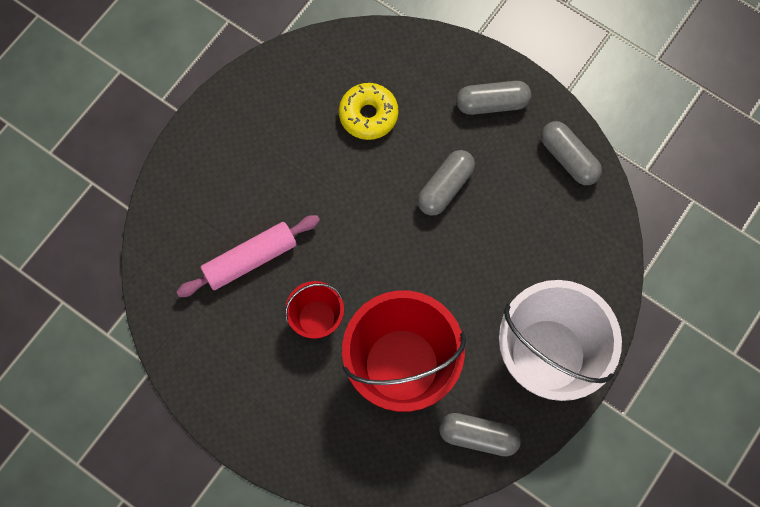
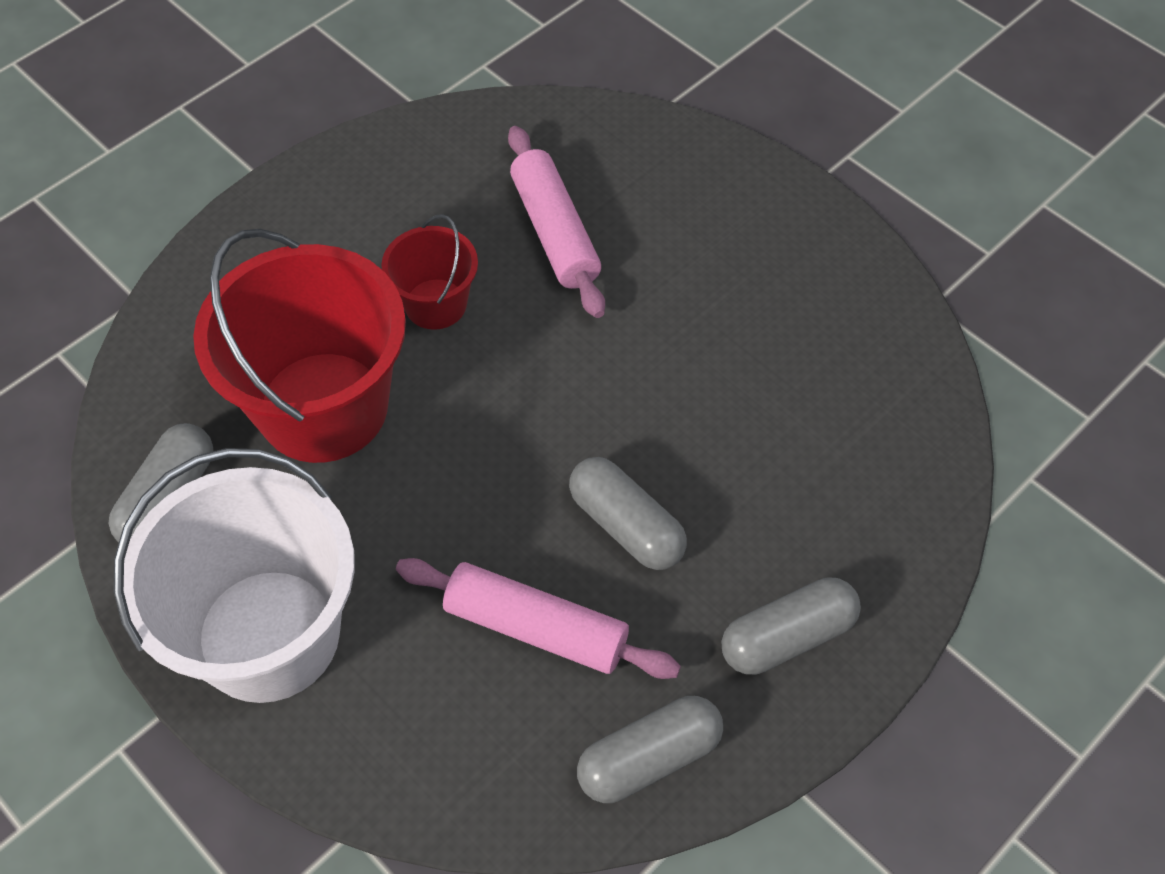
camera: 100 degrees right, 15 degrees down
(368, 115) = (786, 427): yellow donut -> none
(492, 103) = (787, 637): grey capsule -> grey capsule turned 60 degrees clockwise
(513, 222) = (536, 628): none -> pink rolling pin

